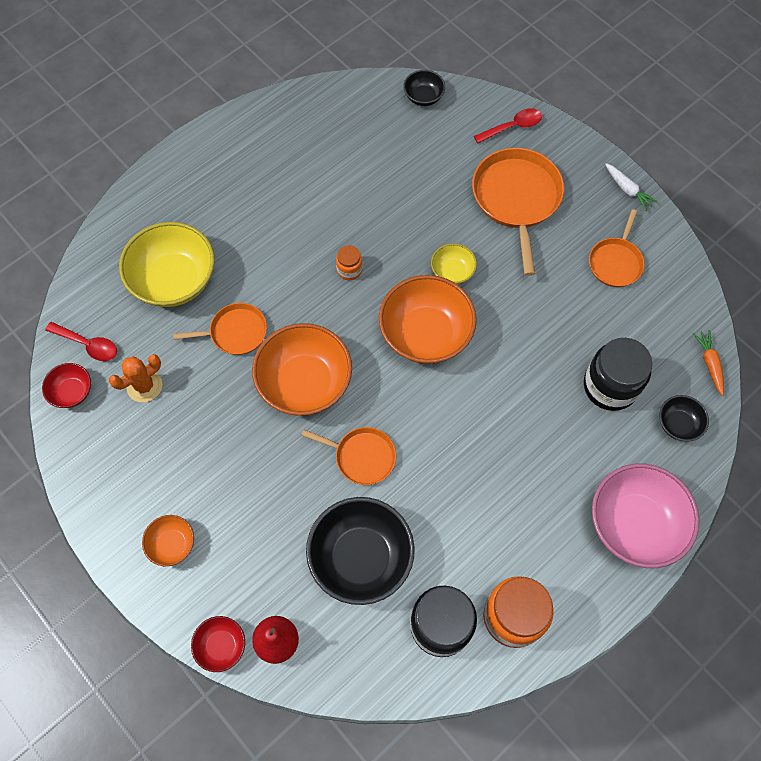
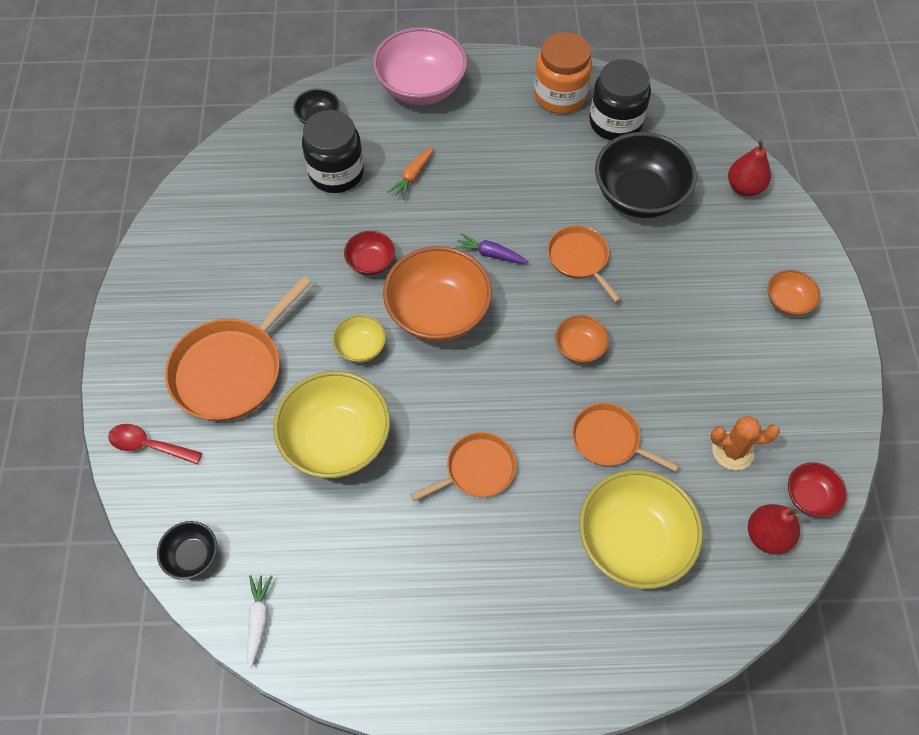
camera: 140 degrees left, 5 degrees down
(88, 345) = (767, 536): red spoon -> red pear
(221, 646) = (790, 211): red bowl -> red bowl (371, 262)
(305, 383) = (579, 348): orange bowl -> orange bowl, size x0.49
(349, 270) = (451, 420): orange jar -> none
(408, 207) = (336, 440): none -> yellow bowl
(431, 408) = (490, 254): none -> purple carrot
(615, 262) = (219, 253): orange pan -> orange pan (477, 470)
(627, 190) = (130, 303): white carrot -> white carrot (258, 620)
(709, 364) = (246, 136): orange carrot -> orange carrot (413, 176)

